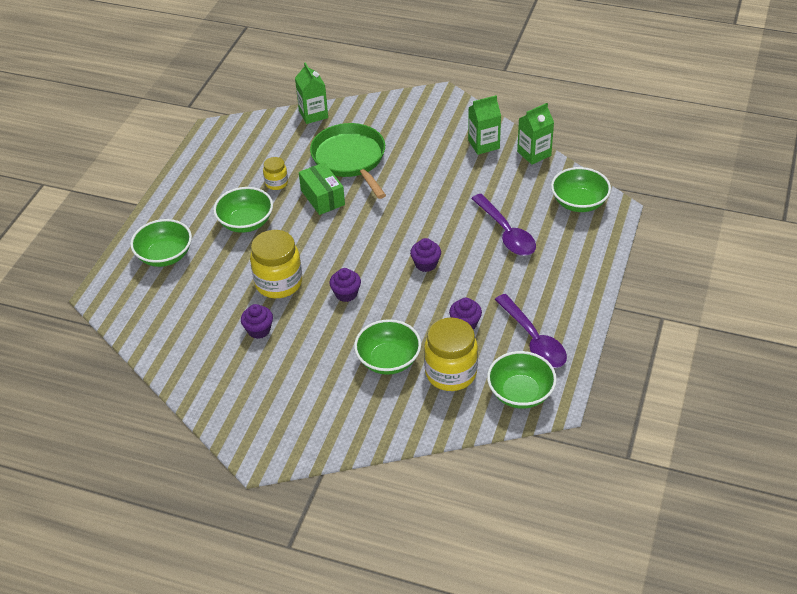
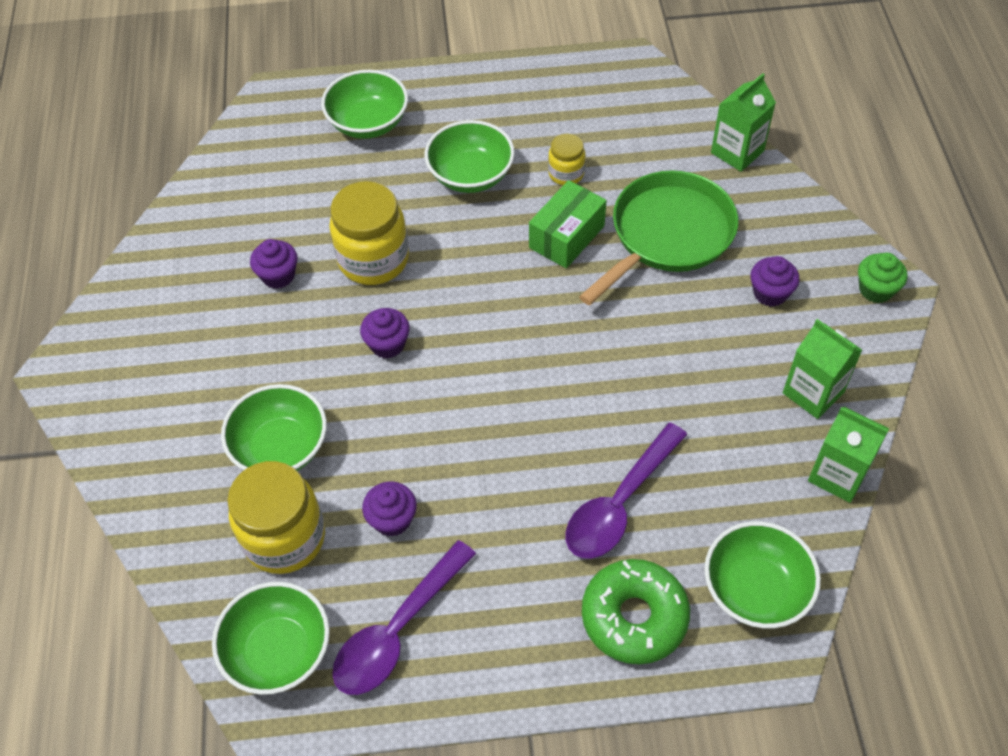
camera: 65 degrees right, 10 degrees up
(426, 264) = (494, 418): purple cupcake -> purple cupcake (770, 293)
(437, 101) = (876, 289): none -> green cupcake
(572, 248) = (634, 617): none -> green donut

